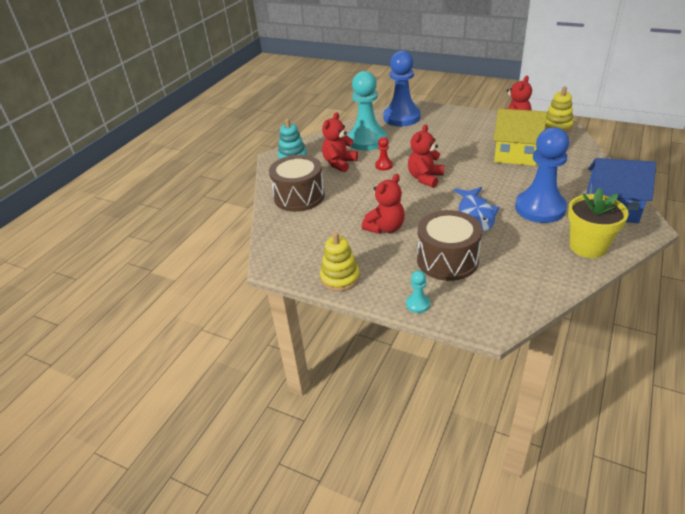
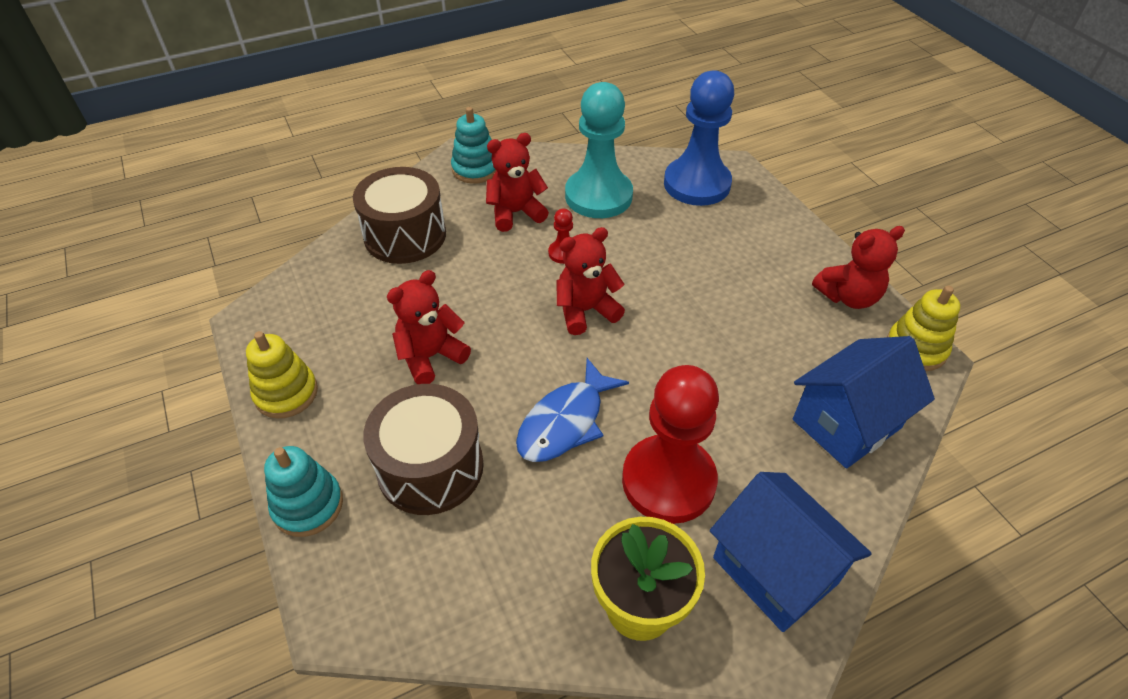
camera: 35 degrees right, 10 degrees up
(385, 228) = (431, 357): red teddy bear -> red teddy bear turned 150 degrees clockwise
(418, 304) = (308, 505): turquoise pawn -> turquoise stacking toy
(515, 155) = (768, 359): yellow house -> none
(540, 208) = (668, 481): blue pawn -> red pawn
(569, 158) = (846, 424): none -> blue house

